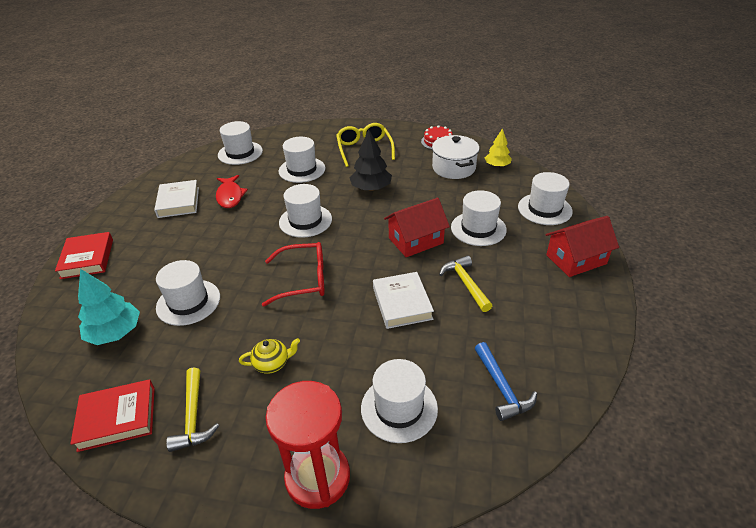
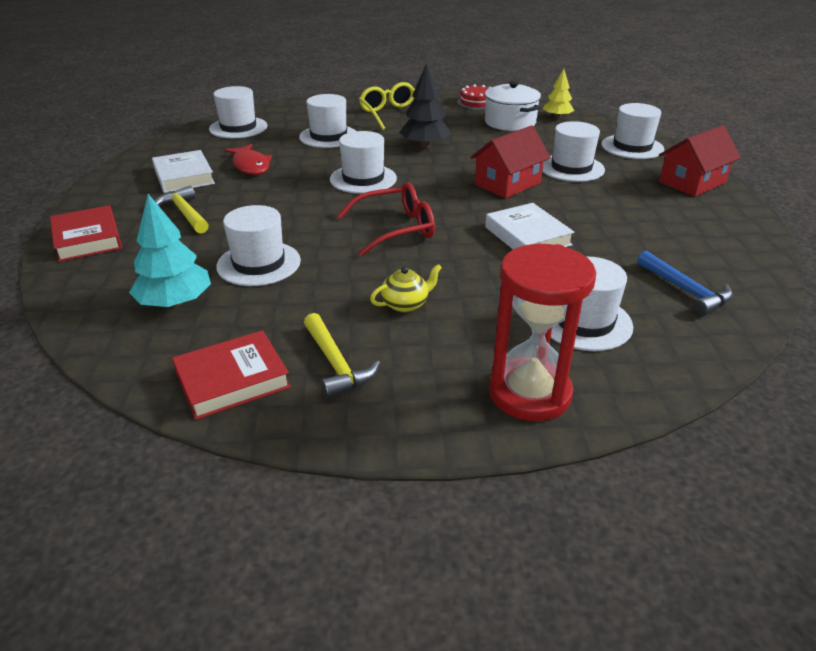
camera: 15 degrees left, 5 degrees down
(465, 283) = (588, 213): yellow hammer -> yellow hammer (185, 213)

